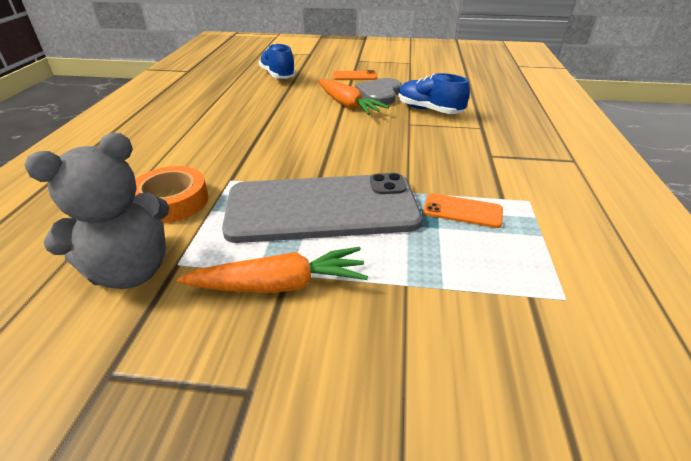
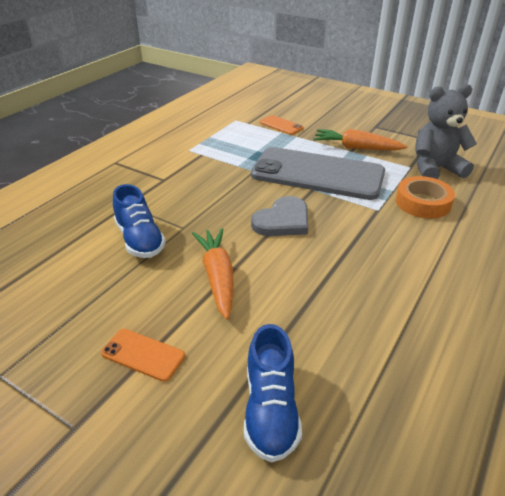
camera: 155 degrees left, 0 degrees up
(379, 94) = (158, 288): grey heart -> grey heart (283, 220)
(462, 211) = (234, 154): orange phone -> orange phone (281, 125)

